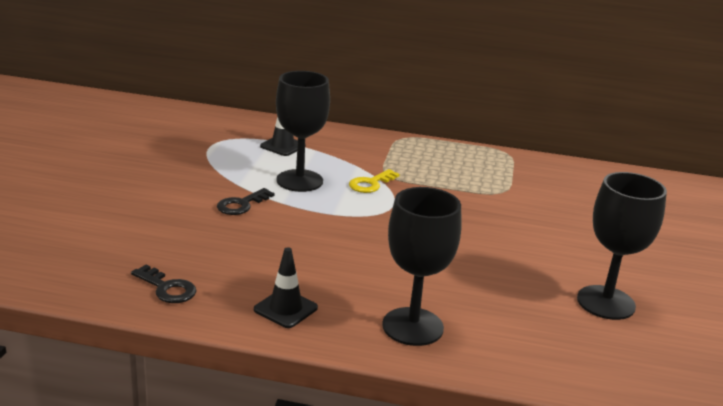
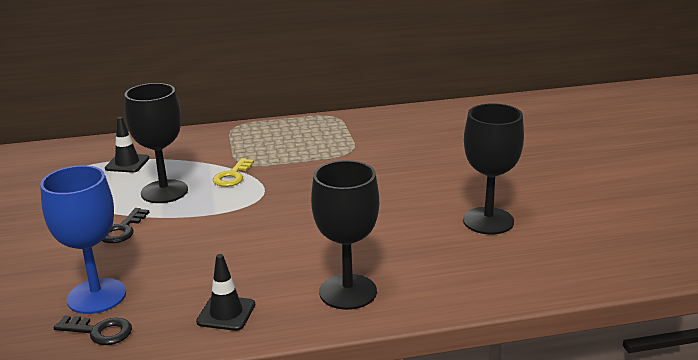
camera: 20 degrees left, 0 degrees up
(184, 256) = (96, 296): none -> blue goblet

